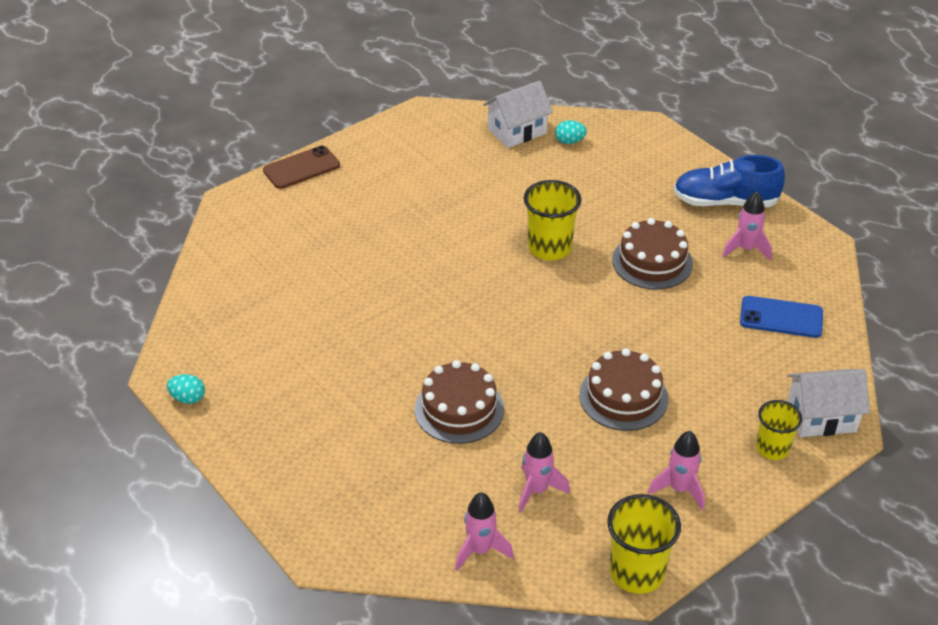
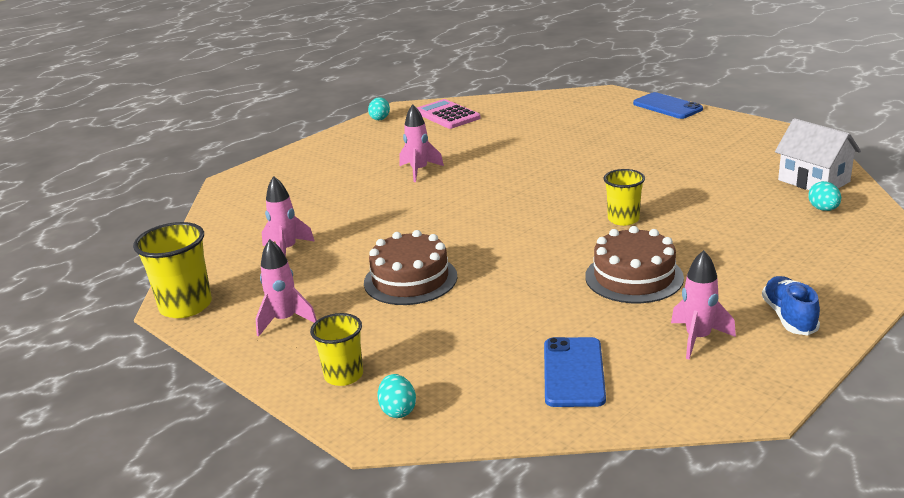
camera: 85 degrees right, 15 degrees down
(218, 335) = (447, 115): none -> pink calculator
(301, 168) = (667, 106): brown phone -> blue phone
(459, 409) = (382, 206): brown cake -> none
(480, 550) = (224, 234): pink rocket -> pink rocket (419, 171)
(549, 248) = (623, 219): yellow cup -> yellow cup, size x0.65
(725, 202) = (789, 317): blue shoe -> blue shoe, size x0.63
(821, 417) = (398, 410): white house -> turquoise egg

